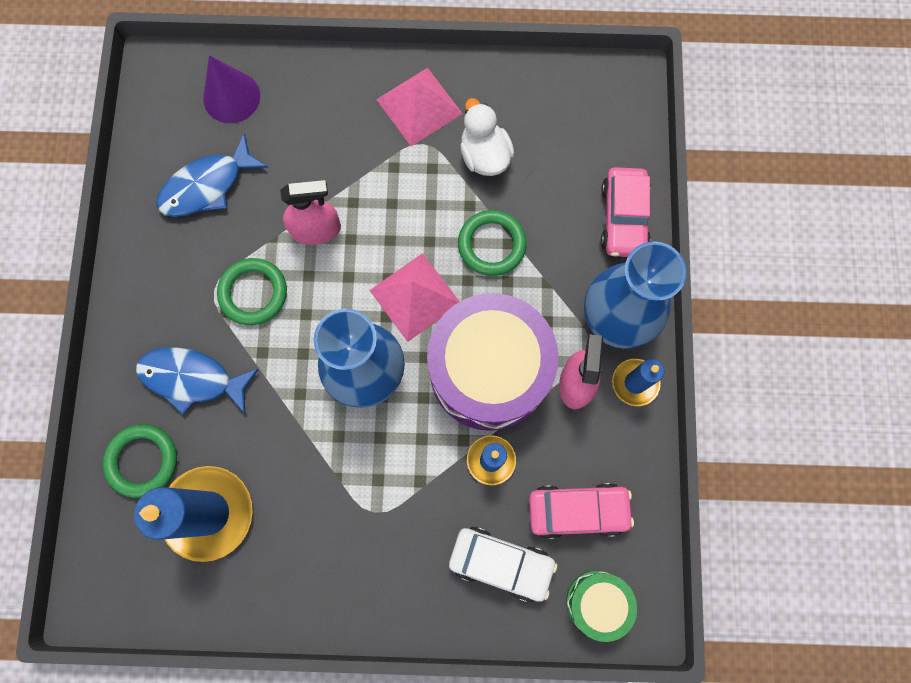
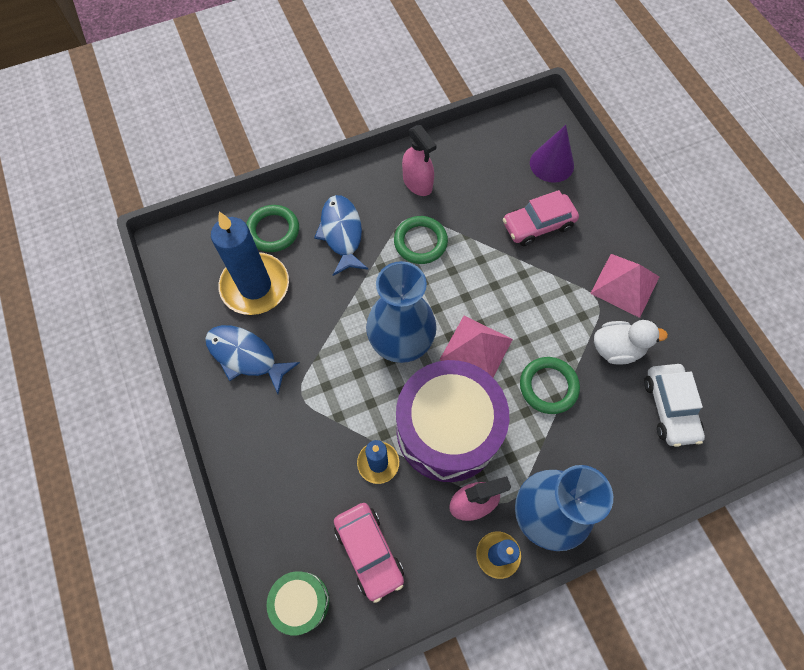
camera: 65 degrees right, 10 degrees down
(207, 186) = (480, 179): blue fish -> blue fish (246, 356)
(316, 230) = (488, 260): pink spray bottle -> pink spray bottle (417, 183)
(484, 155) = (616, 349): white duck -> white duck turned 45 degrees clockwise
(501, 563) = (302, 507): white car -> white car (669, 408)
(623, 218) = (633, 482): pink car -> pink car (538, 225)

